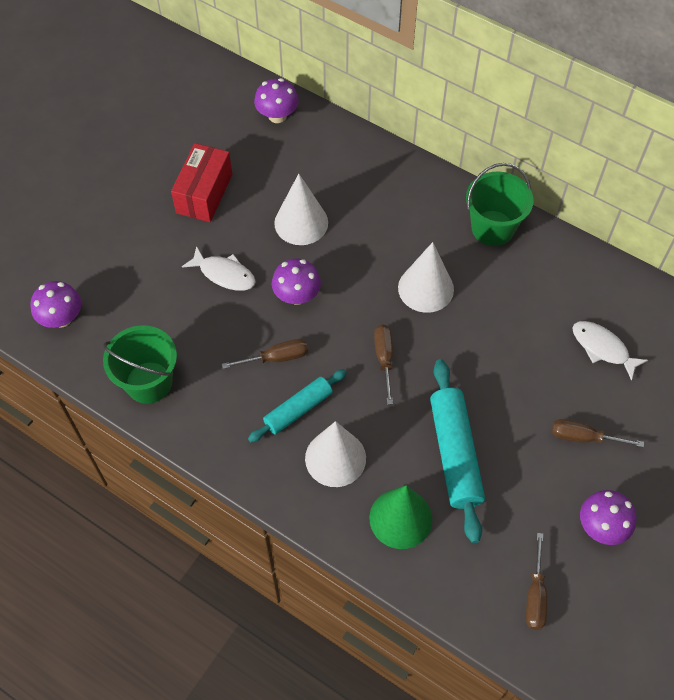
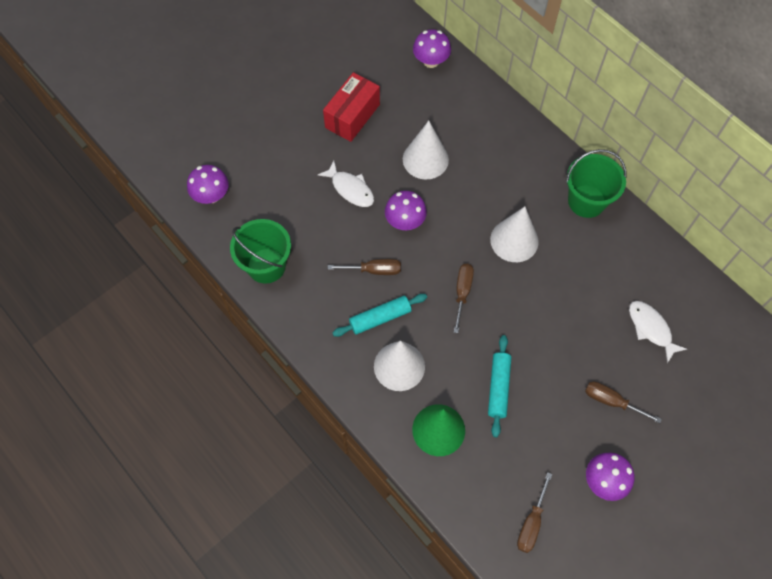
camera: 15 degrees right, 5 degrees up
(454, 454) = (498, 387): turquoise rolling pin -> turquoise rolling pin, size x0.64

